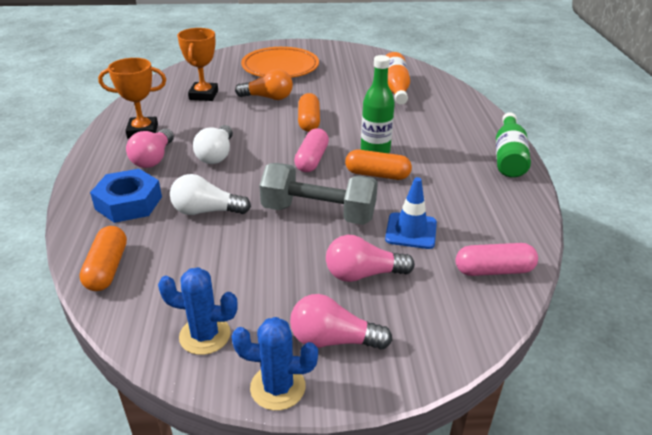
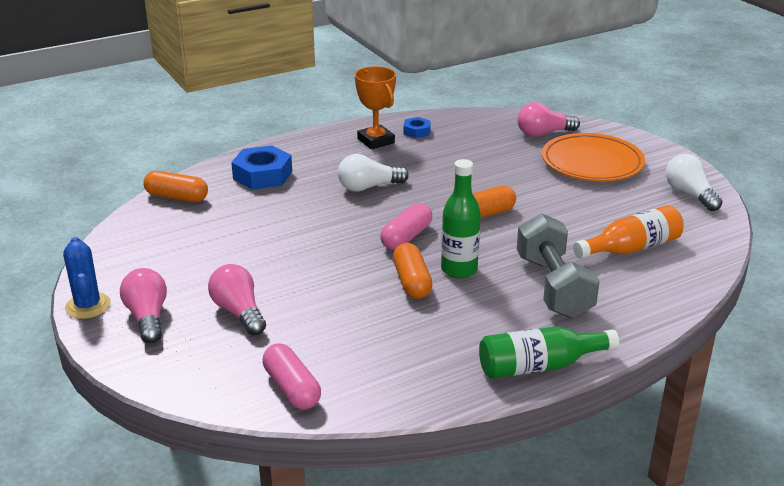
camera: 65 degrees right, 5 degrees down
(107, 268) = (177, 197): orange capsule -> orange capsule turned 45 degrees clockwise
(152, 110) = (416, 131): none -> blue nut
(153, 159) = (335, 161): pink light bulb -> pink light bulb (543, 133)
(203, 95) = (475, 144): orange trophy -> none
(205, 335) = (126, 260): blue cactus -> none
(206, 211) = (276, 211): white light bulb -> white light bulb (689, 194)
(268, 98) = (509, 178): orange light bulb -> none
(312, 160) = (406, 237): pink capsule -> pink capsule turned 45 degrees counterclockwise
(318, 213) = (315, 266): grey dumbbell -> grey dumbbell (553, 286)
(411, 231) = (324, 324): blue traffic cone -> none

